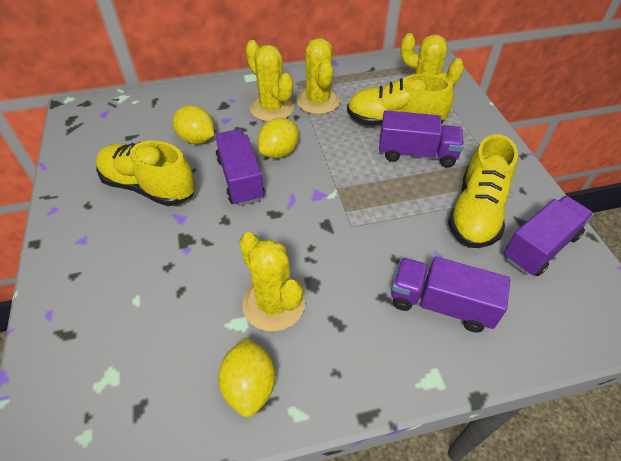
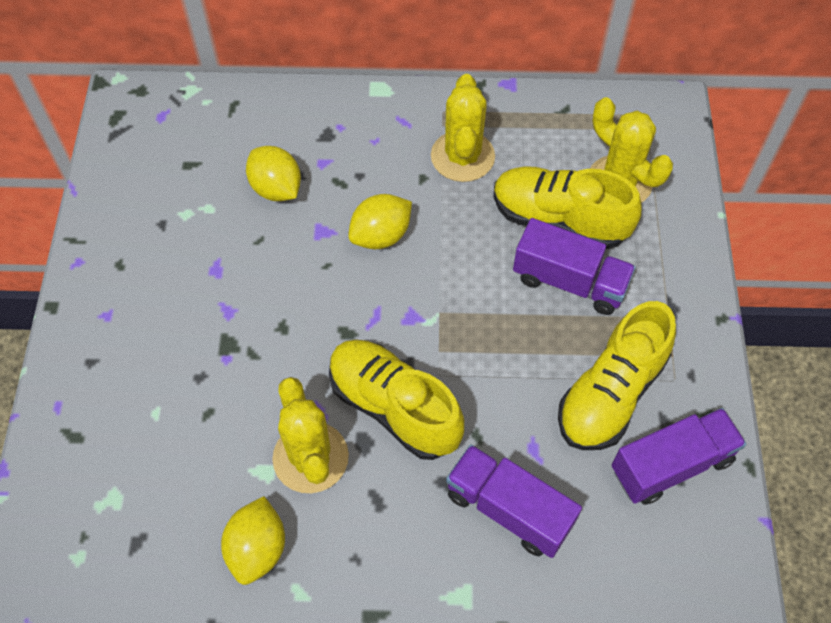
camera: 15 degrees right, 10 degrees up
(149, 187) = (199, 254): yellow shoe -> yellow shoe (394, 407)
(240, 179) = (318, 268): purple truck -> none
(272, 108) = (393, 155): yellow cactus -> none

